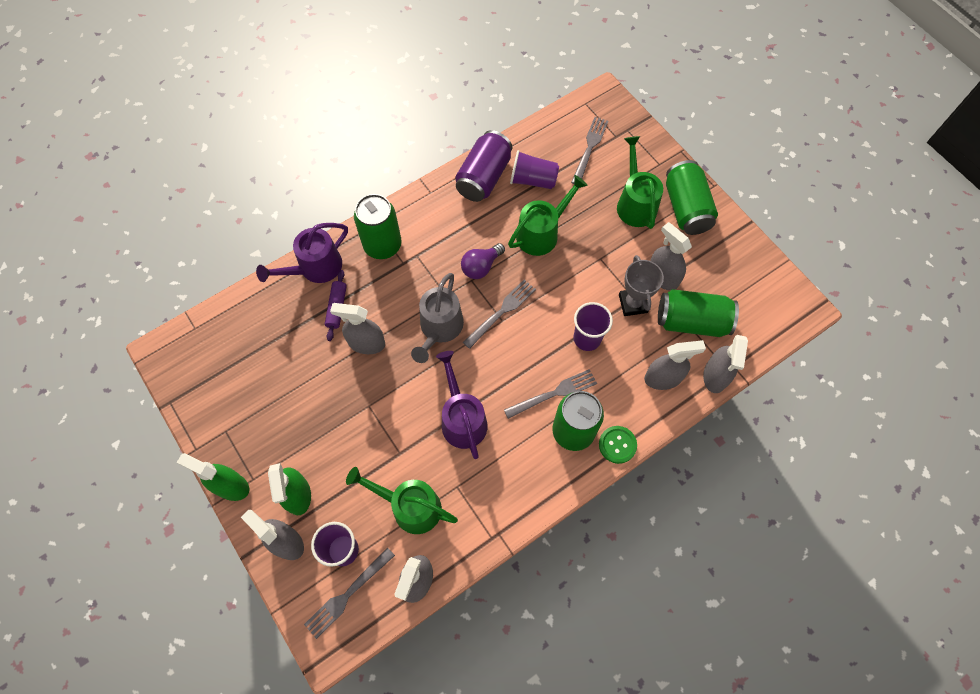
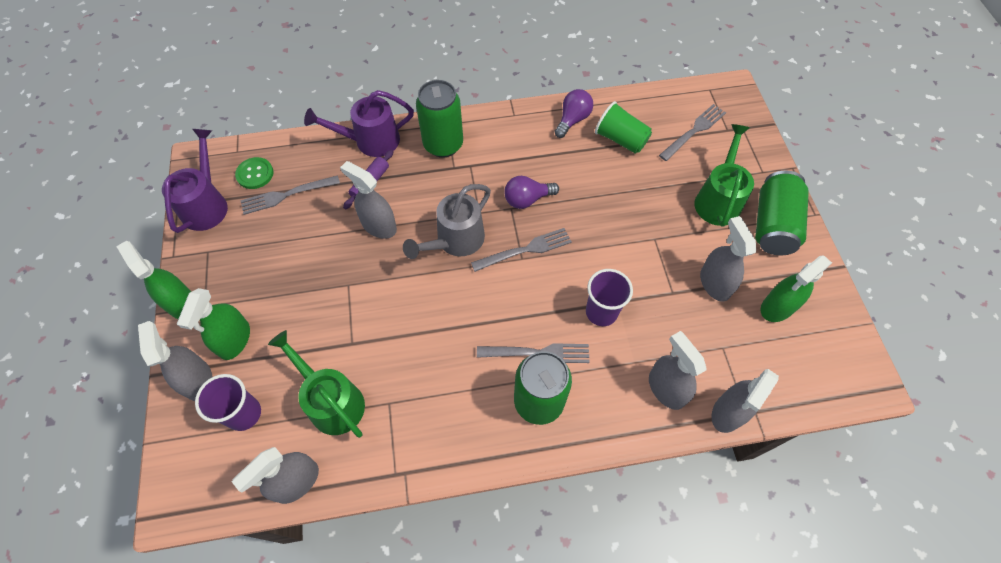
camera: 25 degrees right, 5 degrees down
(347, 595) = (222, 461): grey fork -> grey fork (286, 195)
(462, 418) = (431, 336): purple watering can -> purple watering can (207, 204)
(484, 177) = (572, 120): purple can -> purple light bulb
(533, 180) = (620, 139): purple cup -> green cup
(542, 233) = (605, 191): green watering can -> none
(617, 445) = (580, 438): green button -> green button (255, 174)
(633, 303) = (668, 297): grey trophy -> none
(663, 378) = (666, 389): grey spray bottle -> grey spray bottle turned 135 degrees counterclockwise
(691, 321) = (726, 342): green can -> none
(717, 276) = (777, 307): none -> green spray bottle

